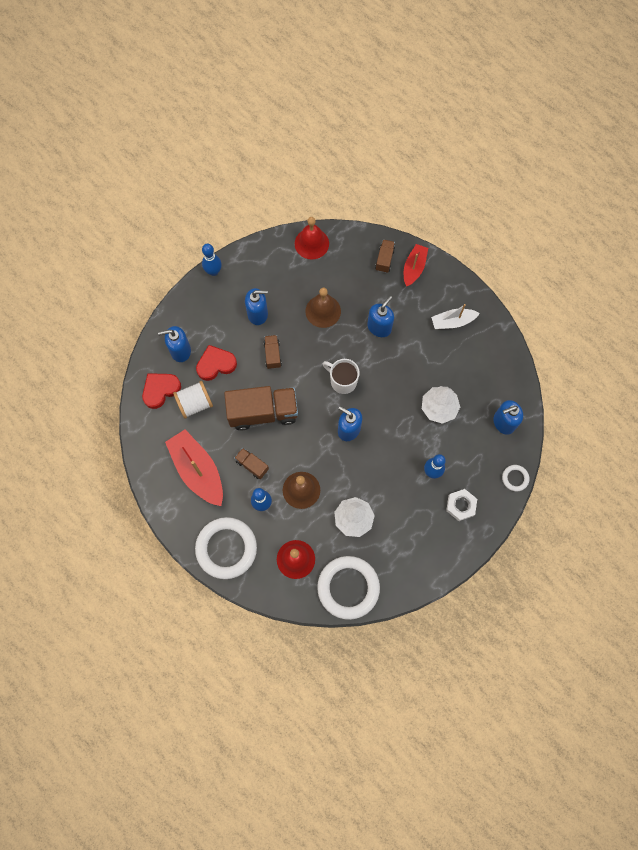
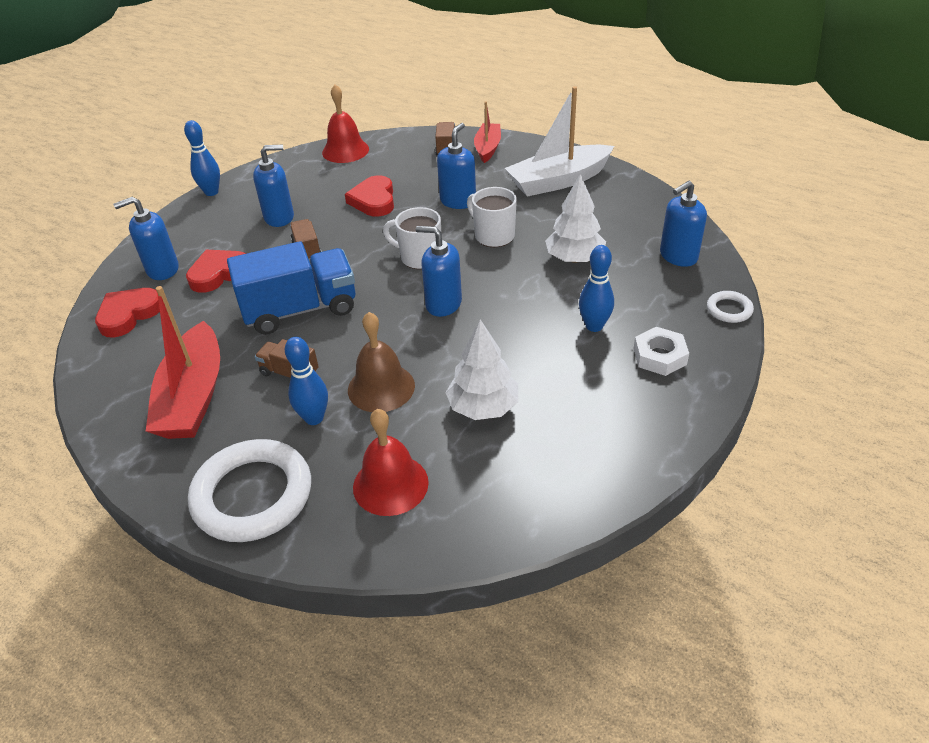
camera: 10 degrees left, 30 degrees down
(195, 403) = (186, 319): white spool -> none
(198, 470) = (193, 397): red boat -> red boat turned 135 degrees counterclockwise
(263, 412) = (300, 309): brown truck -> blue truck
(323, 311) = (374, 200): brown bell -> red heart
(348, 587) = (503, 508): white ring -> none
(394, 371) = (493, 236): none -> white mug
(452, 322) = (558, 181): white boat -> white boat, size x1.69

